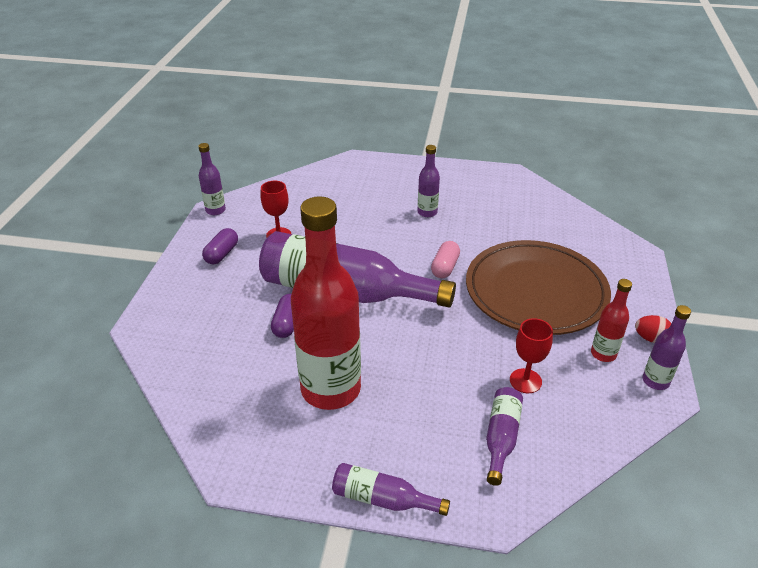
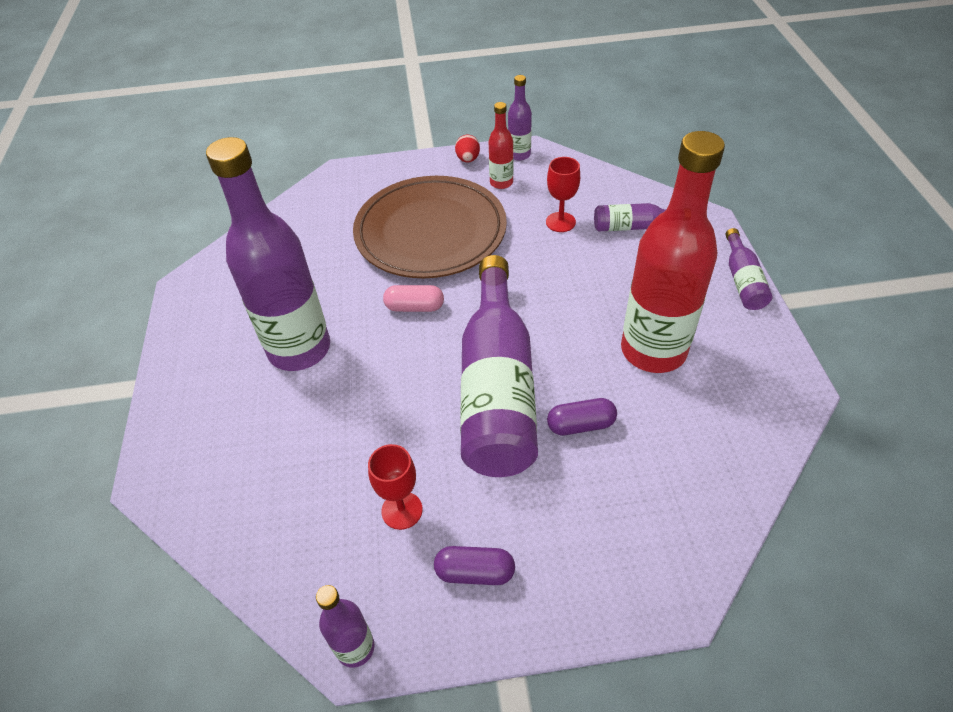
camera: 105 degrees left, 10 degrees up
(427, 212) = (299, 349): purple bottle -> purple bottle, size x2.23

